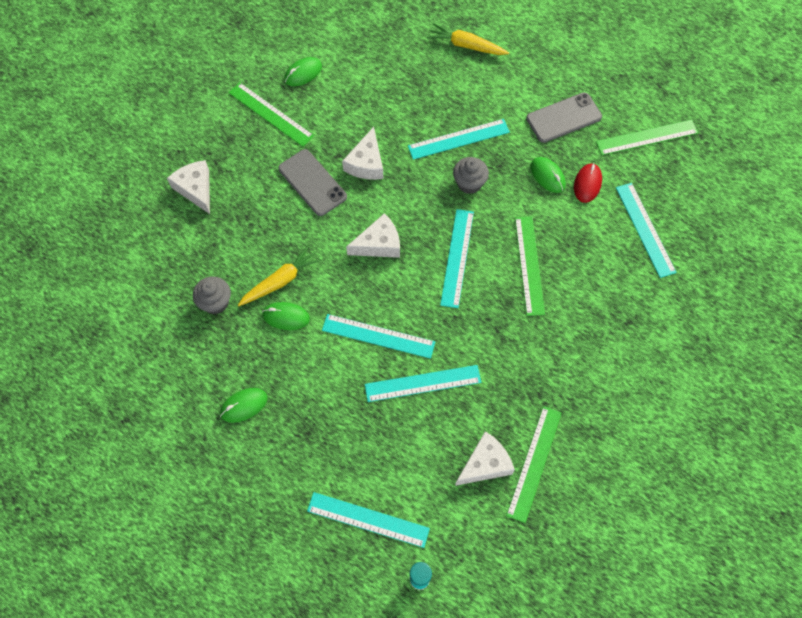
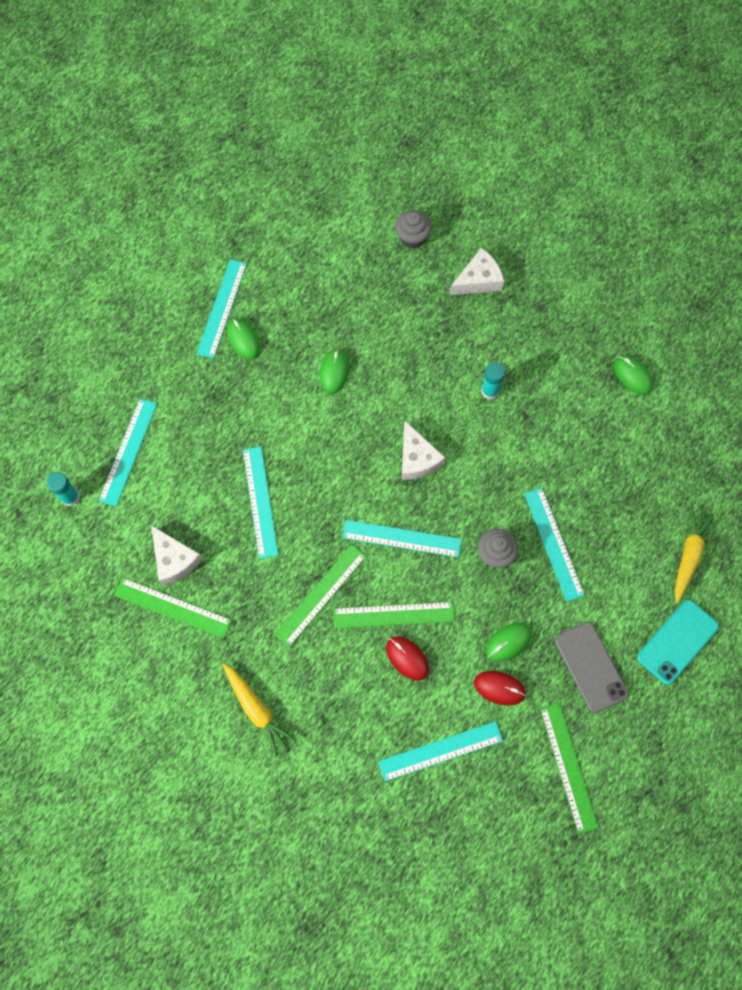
camera: 90 degrees right, 5 degrees up
(215, 302) = (350, 307): grey cupcake -> grey cupcake (412, 237)
(271, 114) = (575, 345): green ruler -> green ruler (320, 595)
(280, 281) = (373, 365): yellow carrot -> yellow carrot (256, 709)
(312, 183) = (490, 391): grey phone -> turquoise glue stick
(366, 163) = (517, 445): white cheese -> none
(378, 336) = (312, 459): turquoise ruler -> turquoise ruler (222, 308)
(538, 58) = (677, 642): none -> turquoise phone
(568, 254) = (407, 658): none -> red mouse

